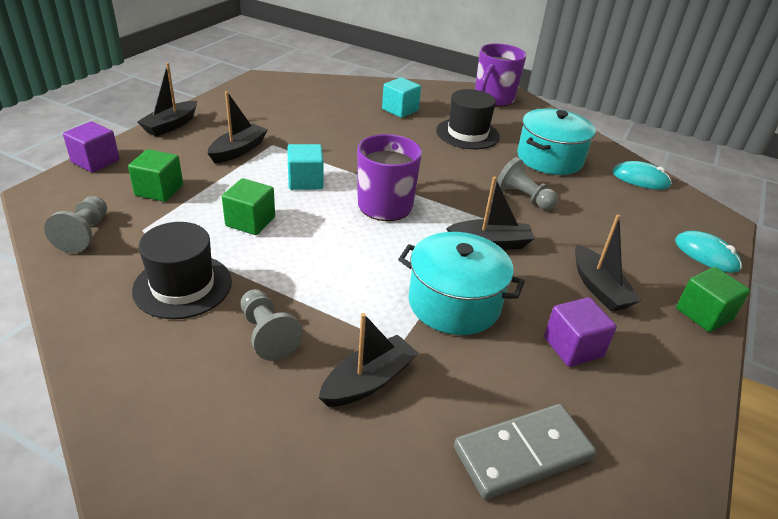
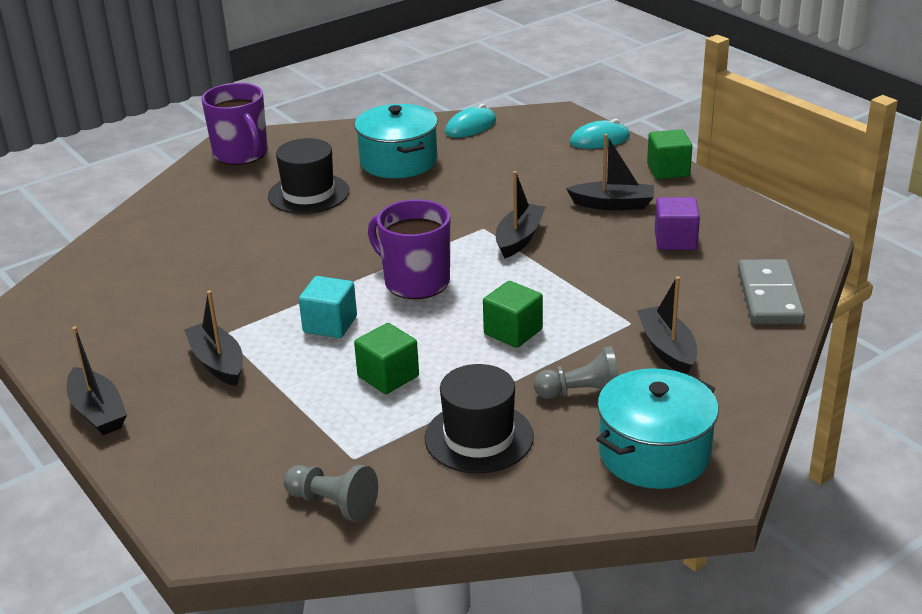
camera: 60 degrees left, 5 degrees down
(95, 161) = (151, 488): purple cube -> none
(159, 190) = (271, 437): green cube -> green cube (513, 332)
(400, 110) = (213, 223): turquoise cube -> none
(454, 303) = (593, 281): turquoise pot -> turquoise pot (654, 453)
(523, 197) = (457, 198): grey pawn -> none

